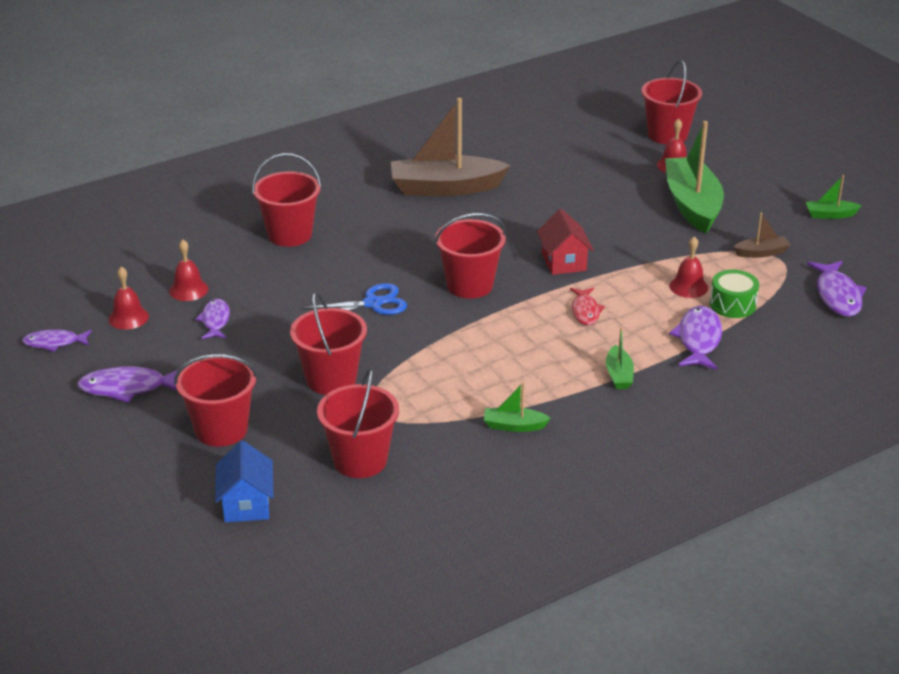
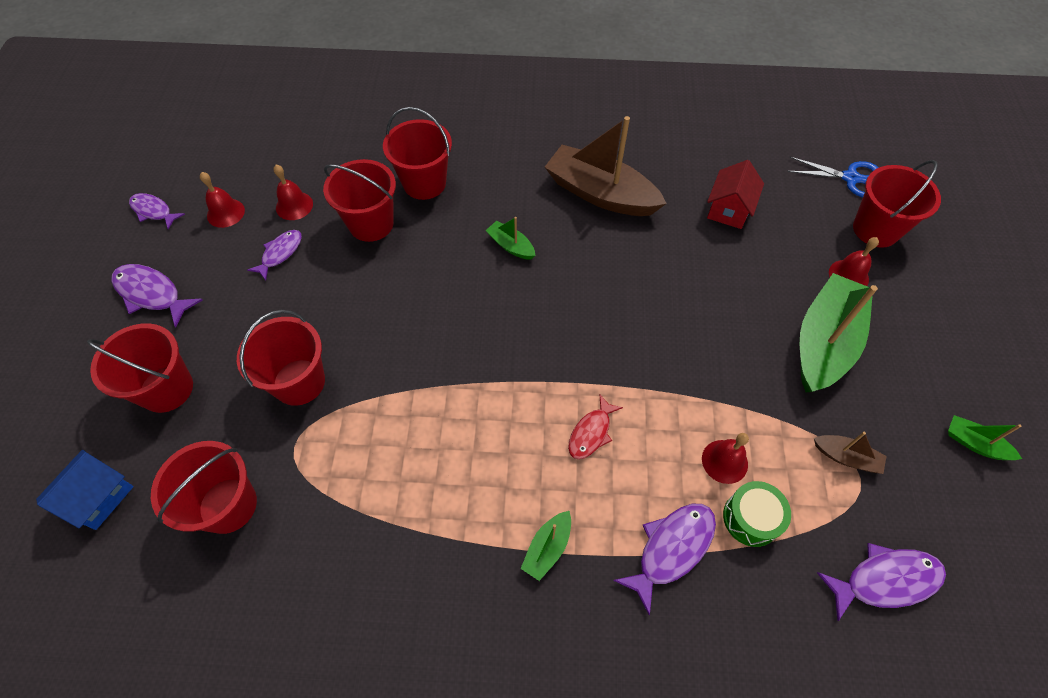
camera: 35 degrees right, 25 degrees up
(373, 303) = (415, 306): blue scissors -> blue scissors (850, 178)
(469, 285) = (515, 331): red bucket -> red bucket (371, 224)
(514, 426) = (390, 553): green boat -> green boat (511, 246)
(563, 262) = (627, 350): red house -> red house (728, 209)
(837, 295) = (885, 580): purple fish -> purple fish turned 135 degrees counterclockwise

